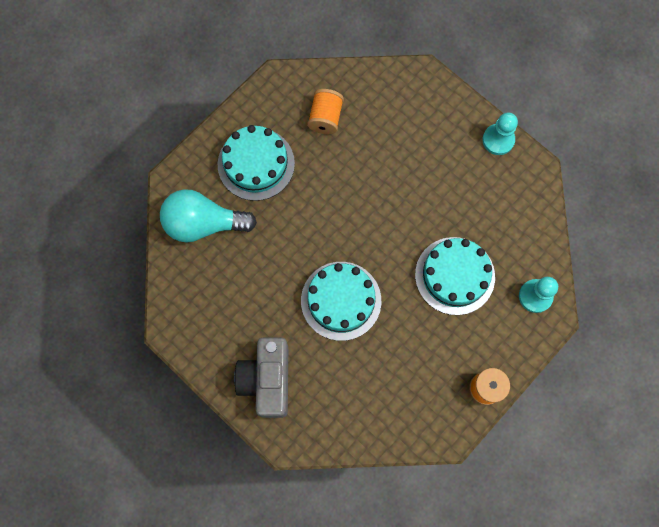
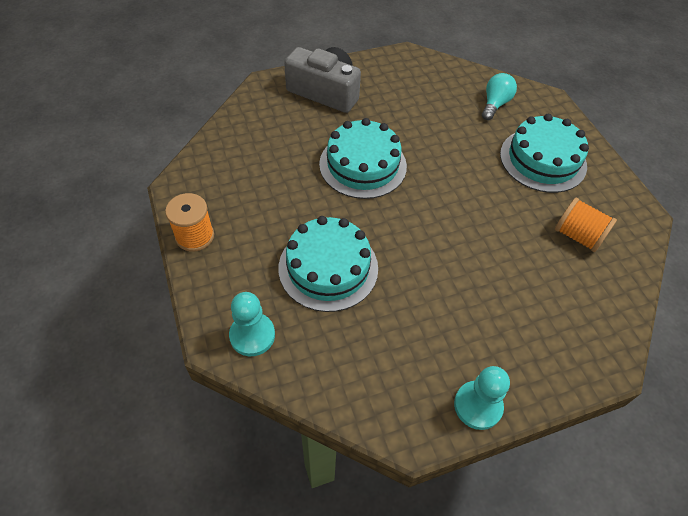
camera: 115 degrees right, 20 degrees down
(203, 223) = (495, 104): turquoise light bulb -> turquoise light bulb, size x0.56

